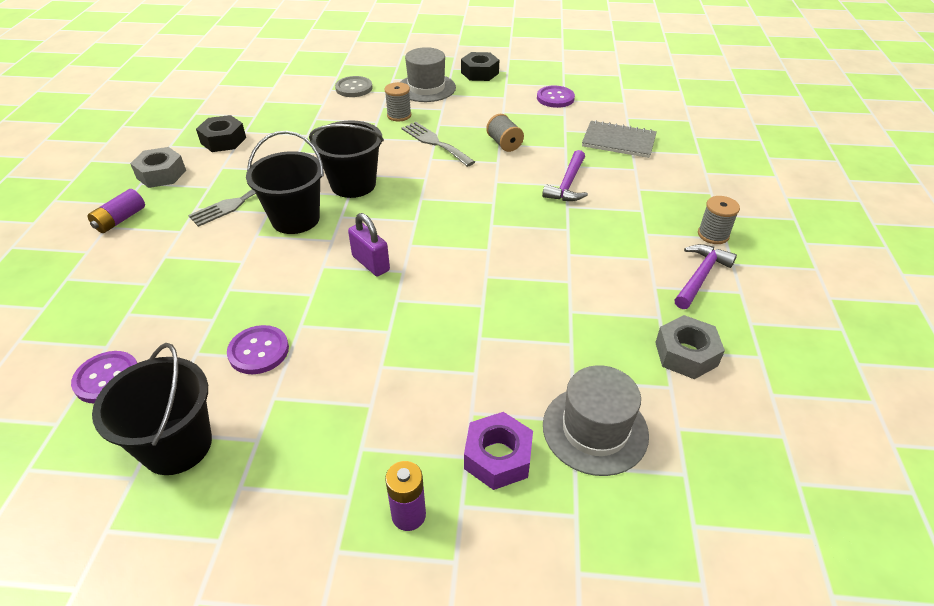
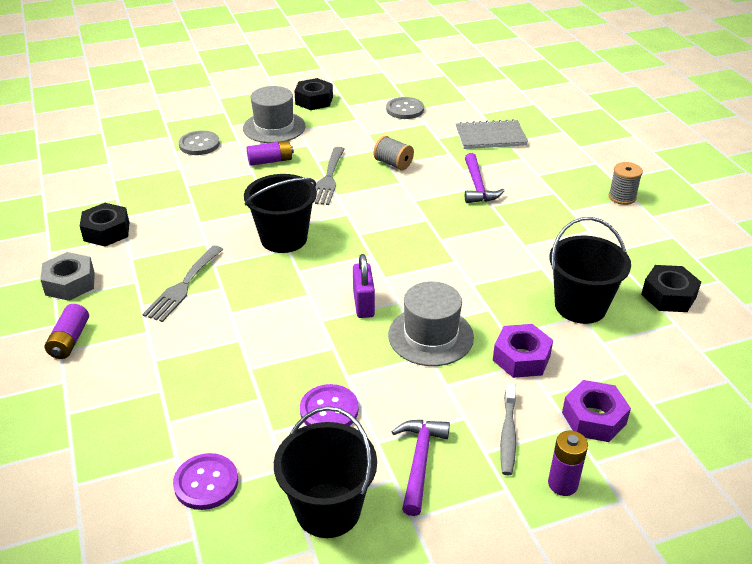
camera: 25 degrees left, 5 degrees down
(295, 219) = (256, 286): black bucket -> black bucket (580, 306)
(371, 263) = (363, 304): purple padlock -> purple padlock turned 60 degrees clockwise
(397, 439) = (508, 434): none -> grey toothbrush
(399, 115) = (270, 161): grey spool -> purple battery
(435, 143) = (328, 179): grey fork -> grey fork turned 105 degrees counterclockwise
(474, 365) = (521, 358): none -> purple nut
(555, 98) = (405, 109): purple button -> grey button
(595, 429) = (646, 373): grey hat -> grey hat (430, 336)
(686, 354) = (668, 296): grey nut -> black nut
(700, 276) = (636, 233): purple hammer -> purple hammer (419, 462)

